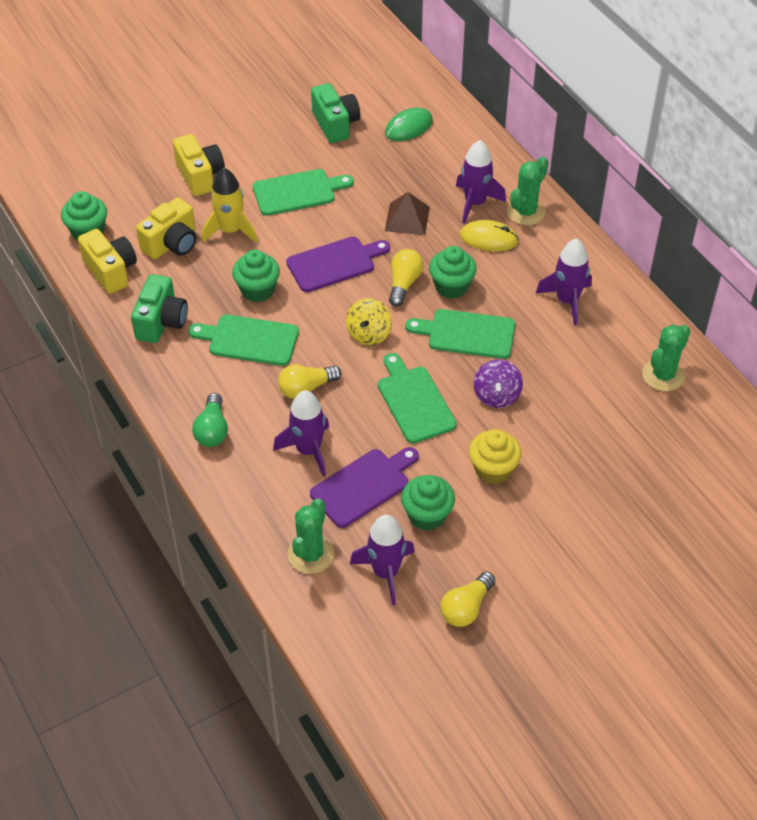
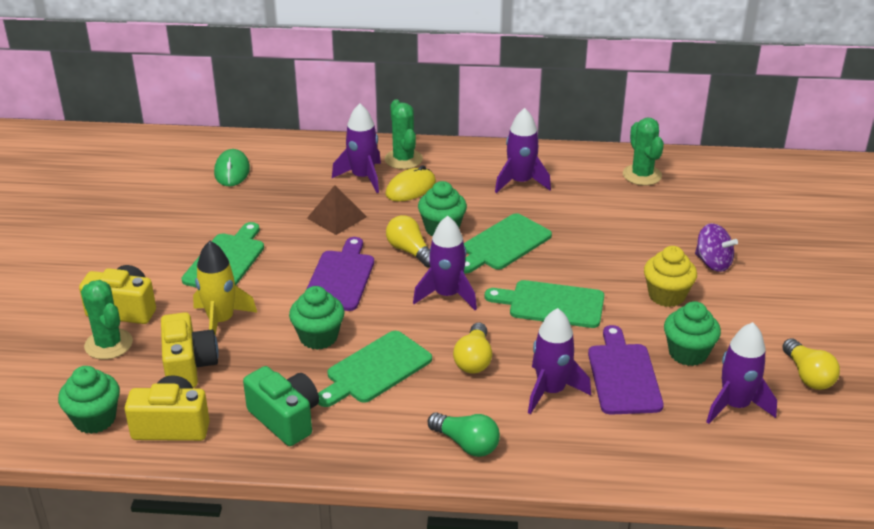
camera: 55 degrees left, 15 degrees down
(311, 554) = (679, 444): green cactus -> green cactus (108, 344)
(335, 124) = (173, 205): green camera -> none
(369, 334) = (447, 295): yellow spinning top -> purple rocket
(497, 395) = (587, 259): purple spinning top -> purple spinning top (713, 263)

